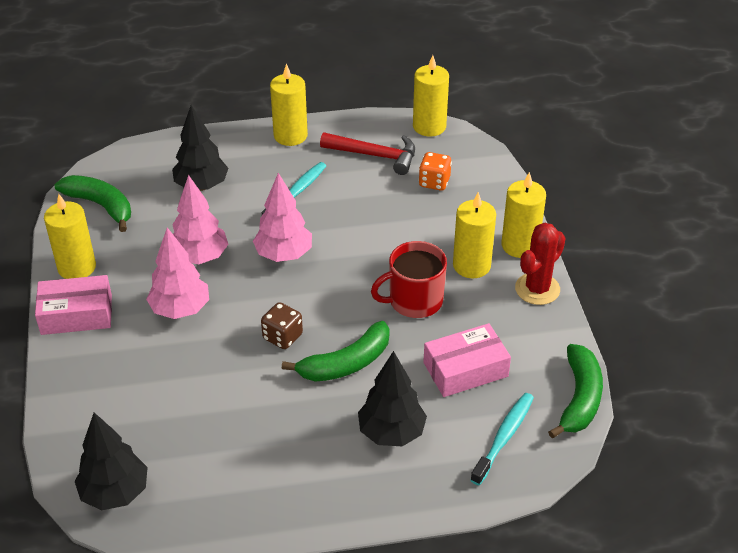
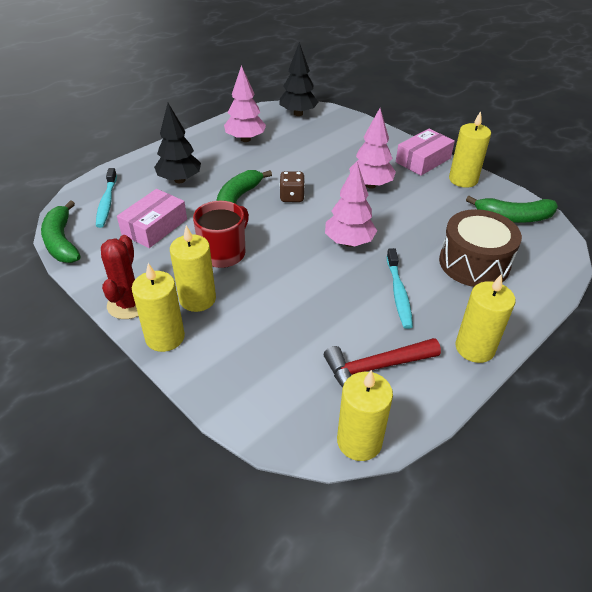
camera: 145 degrees right, 0 degrees up
(200, 257) = (401, 216): pink tree -> pink tree (245, 139)
(201, 186) = (474, 263): black tree -> brown drum
(434, 182) = (292, 366): orange dice -> none

